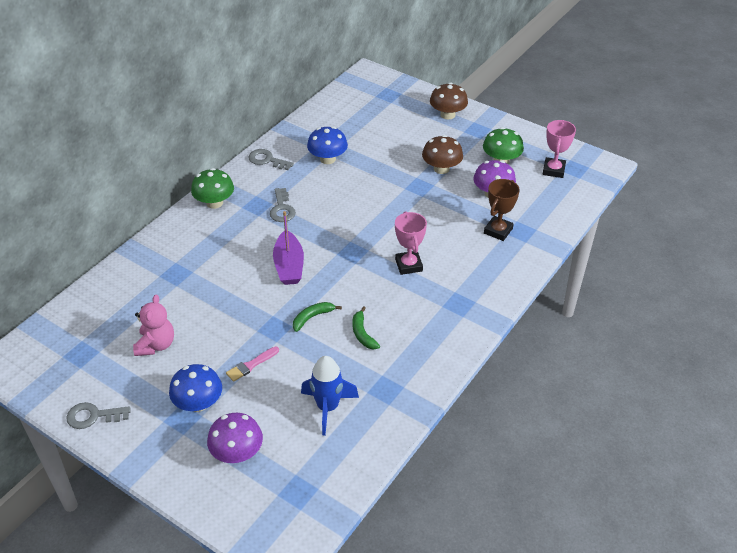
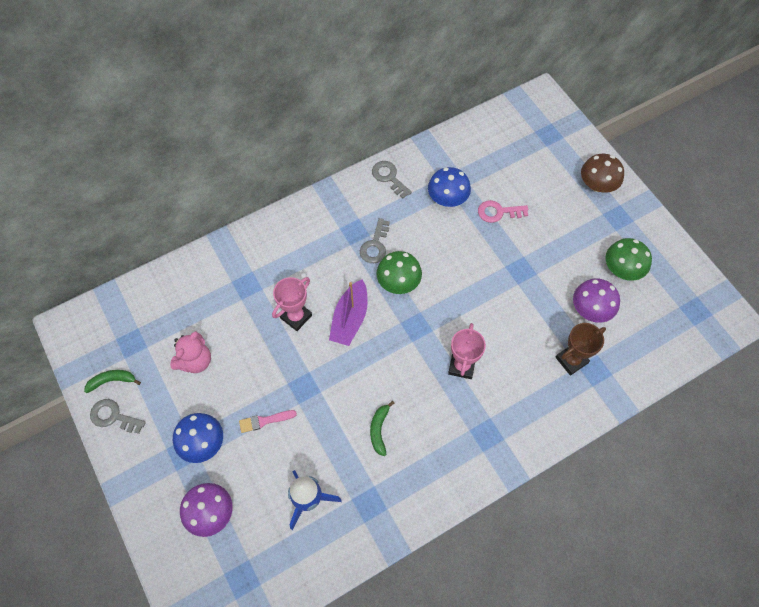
camera: 25 degrees right, 20 degrees up
(214, 203) = (317, 213): green mushroom -> green mushroom (398, 282)
(312, 317) = (342, 390): green banana -> green banana (112, 381)
(377, 155) = (498, 212): none -> pink key
(441, 168) = (554, 255): brown mushroom -> none
(553, 170) = (671, 304): pink trophy -> pink trophy (296, 316)

